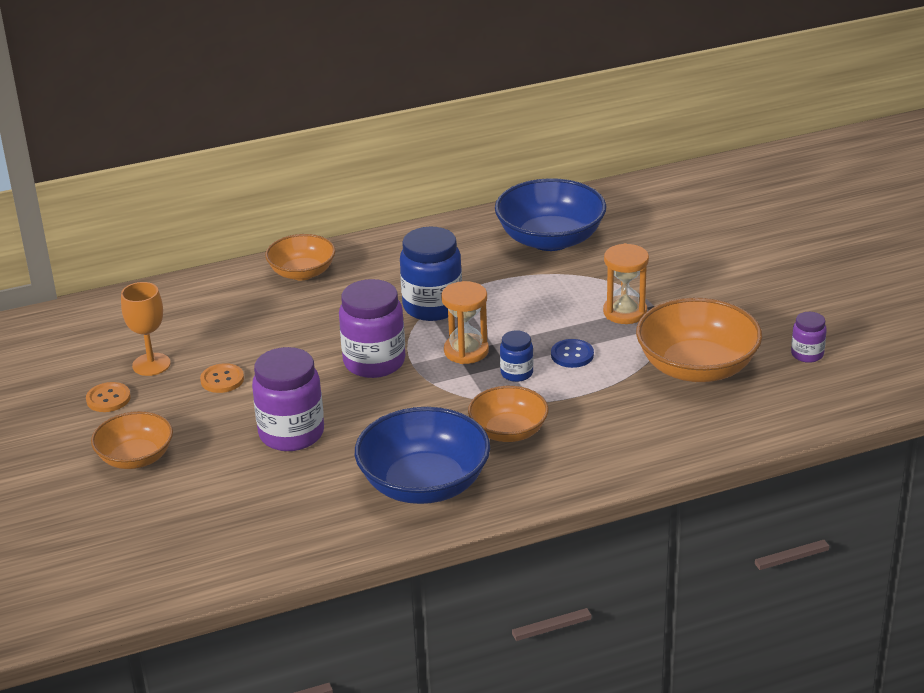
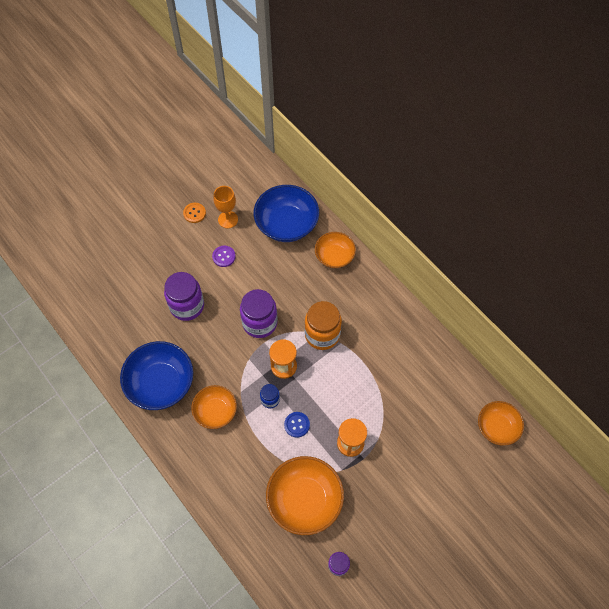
camera: 70 degrees right, 30 degrees up
(135, 458) = (151, 245): orange bowl -> orange bowl (497, 427)
(222, 380) = (224, 256): orange button -> purple button
(432, 306) = (322, 334): blue jar -> orange jar
(550, 239) = (417, 378): blue bowl -> blue bowl (286, 224)

